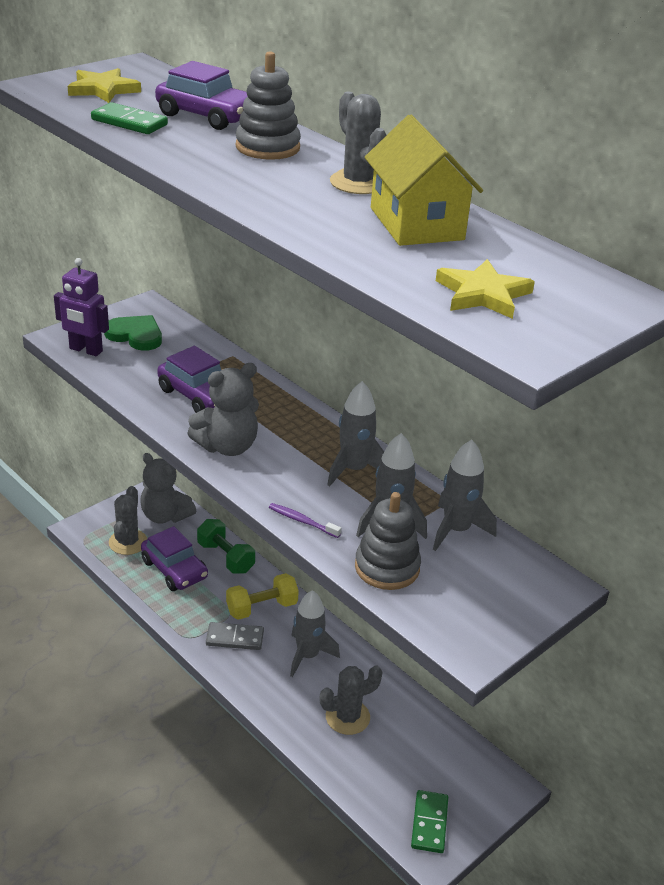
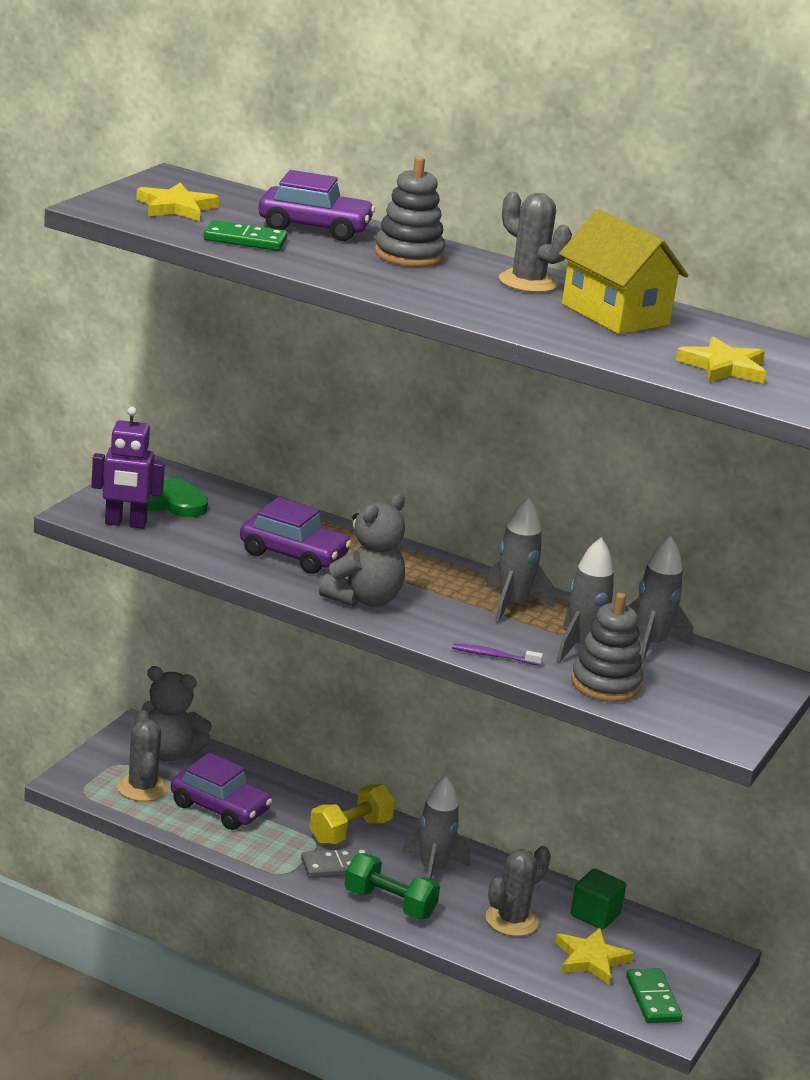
camera: 20 degrees left, 10 degrees down
(225, 557) = (274, 786): green dumbbell -> green dumbbell (389, 903)
(395, 770) = (591, 959): none -> yellow star
(420, 725) = (595, 915): none -> green cube

